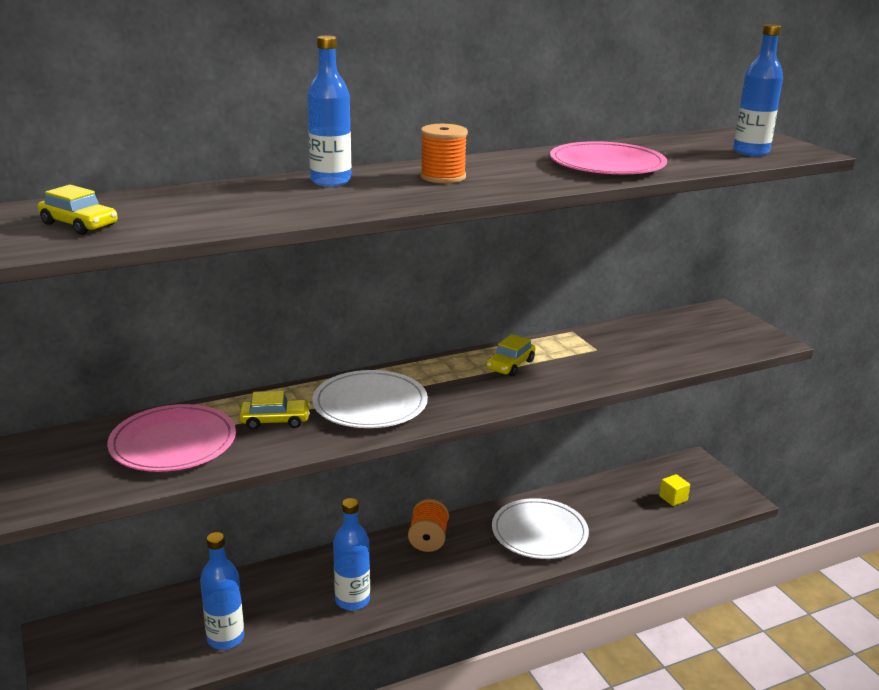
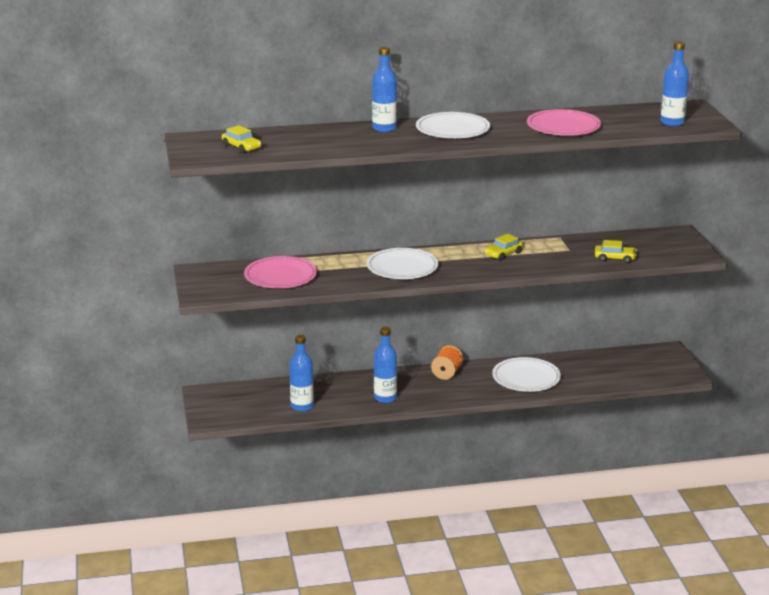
camera: 15 degrees right, 0 degrees up
(275, 420) = (342, 270): yellow car -> yellow car (615, 258)
(443, 177) = (452, 129): orange spool -> white plate
(673, 498) = (636, 369): yellow cube -> none

